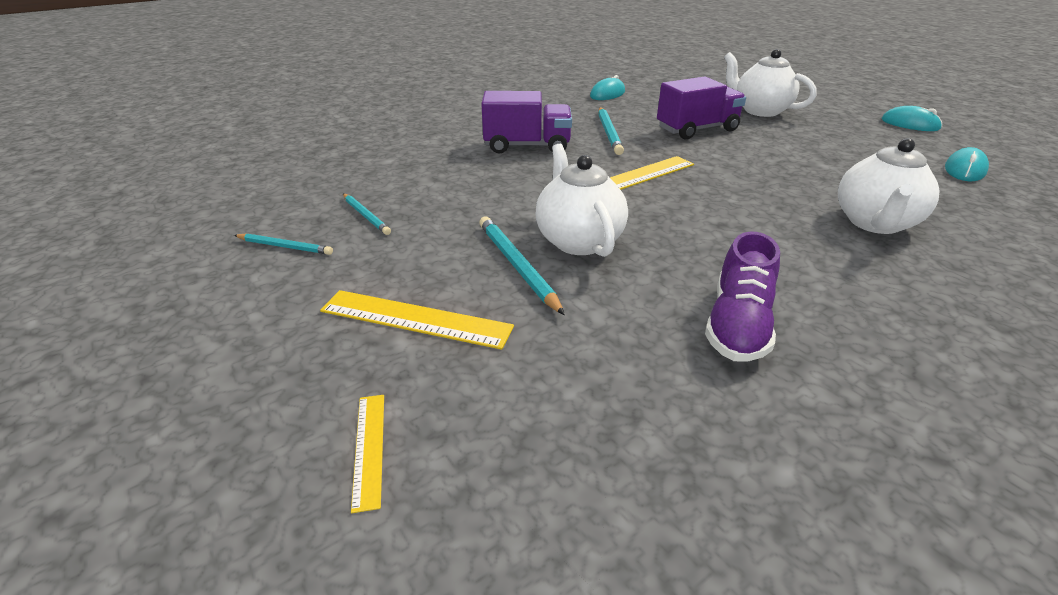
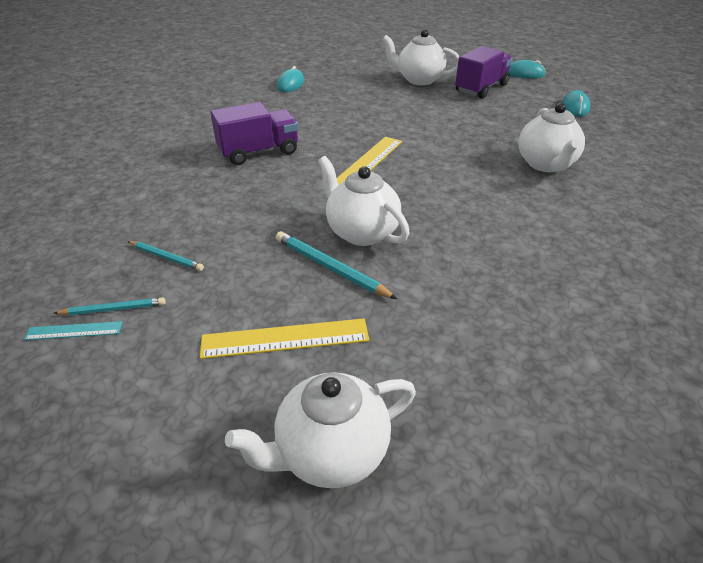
camera: 25 degrees left, 5 degrees up
(239, 255) = (74, 331): none -> turquoise ruler
(369, 448) = (330, 452): yellow ruler -> white teapot
(609, 133) = (318, 124): turquoise pencil -> none
(697, 129) = (384, 107): purple truck -> purple truck (481, 88)
(737, 325) = (509, 269): purple shoe -> none

